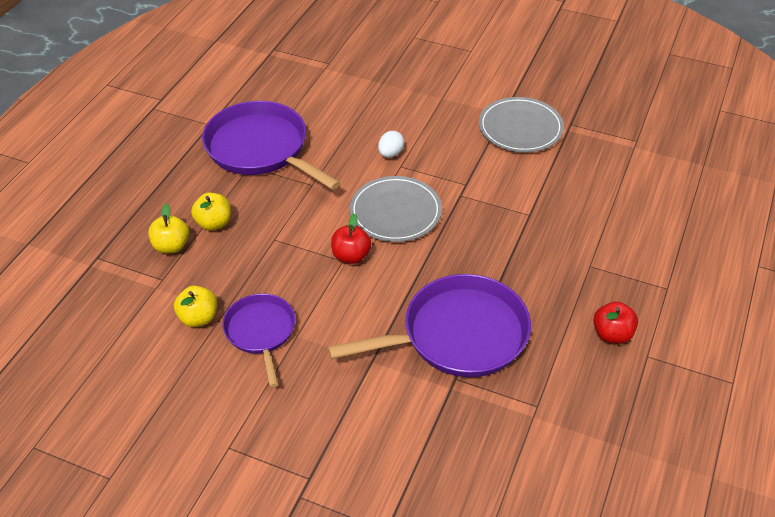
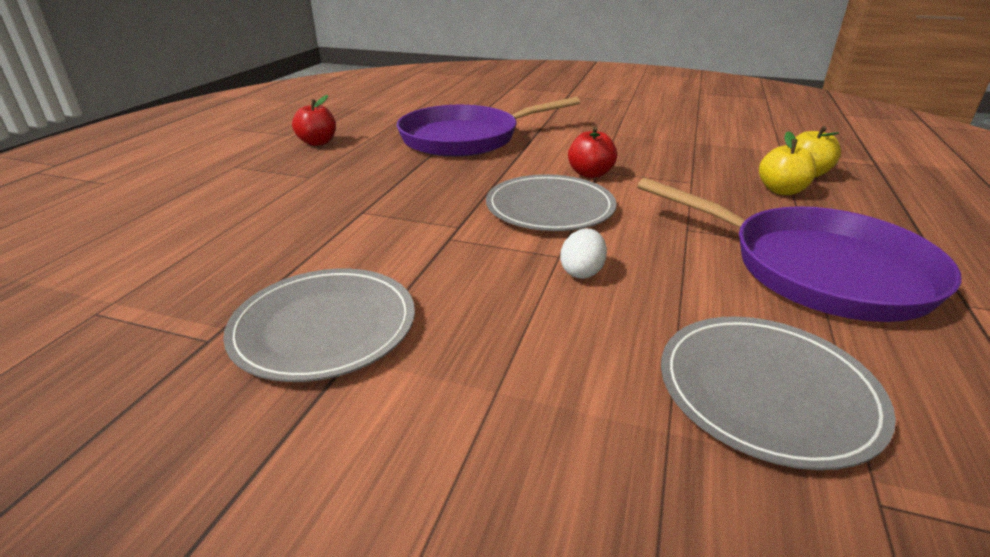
camera: 175 degrees right, 15 degrees down
(198, 318) = (715, 138): yellow apple -> none
(261, 332) = (649, 135): purple pan -> none
(338, 93) = (767, 391): none -> grey plate

